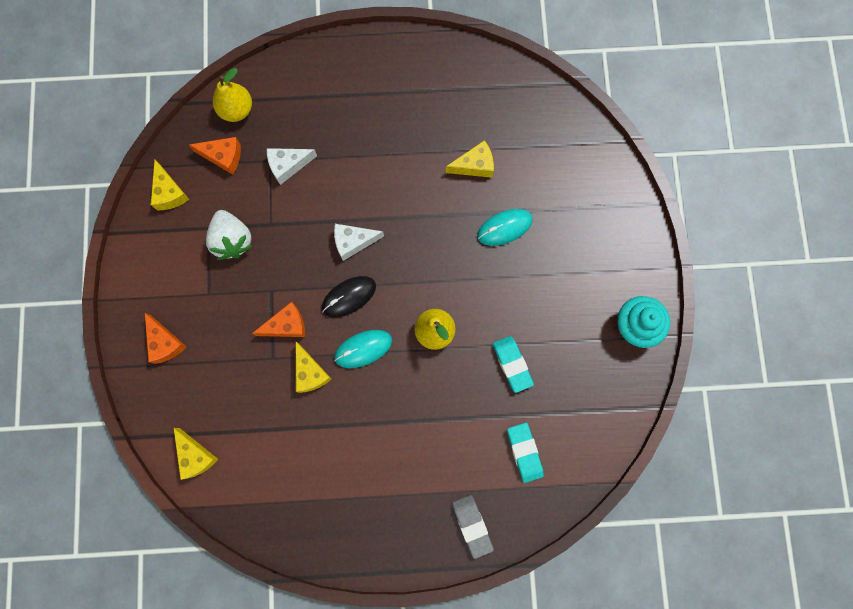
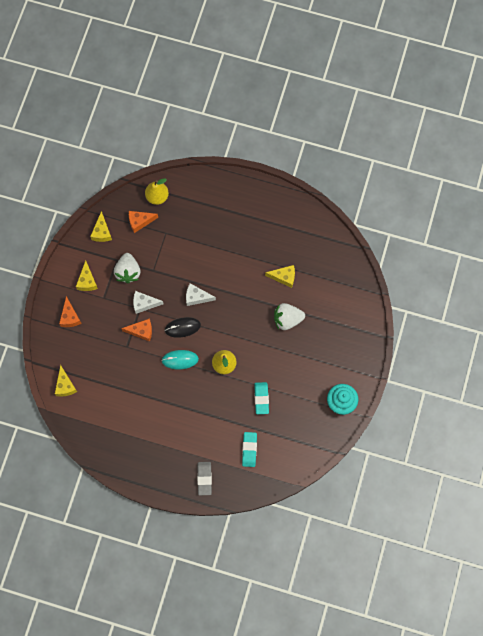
camera: 20 degrees right, 5 degrees down
(223, 157) = (140, 221): orange cheese -> orange cheese turned 135 degrees clockwise
(288, 165) = (175, 239): white cheese -> white cheese (144, 303)
(310, 372) = (145, 362): yellow cheese -> yellow cheese (87, 281)
(504, 228) = (287, 319): turquoise mouse -> white strawberry

